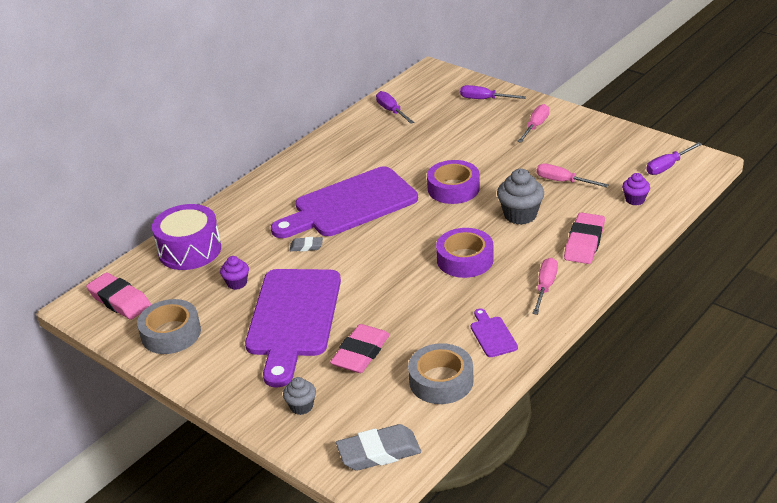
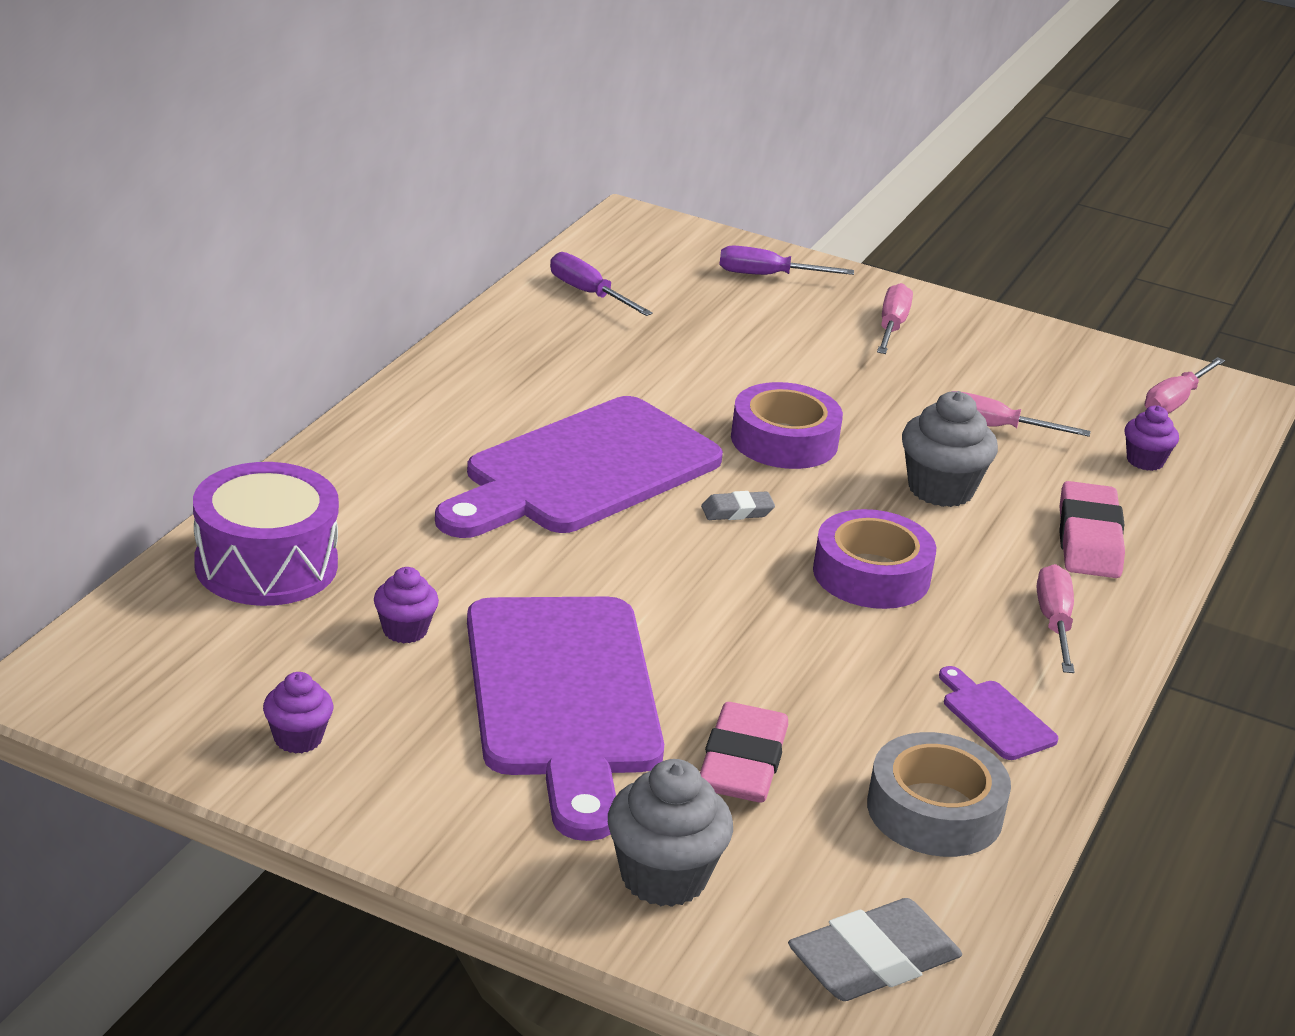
camera: 20 degrees left, 5 degrees down
(119, 300) = (145, 673): pink eraser -> none
(171, 333) = (298, 738): grey tape -> purple cupcake
(301, 406) = (663, 877): grey cupcake -> grey cupcake, size x1.70
(306, 246) = (527, 554): grey eraser -> grey eraser (737, 511)
(667, 166) = (1175, 401): purple screwdriver -> pink screwdriver

